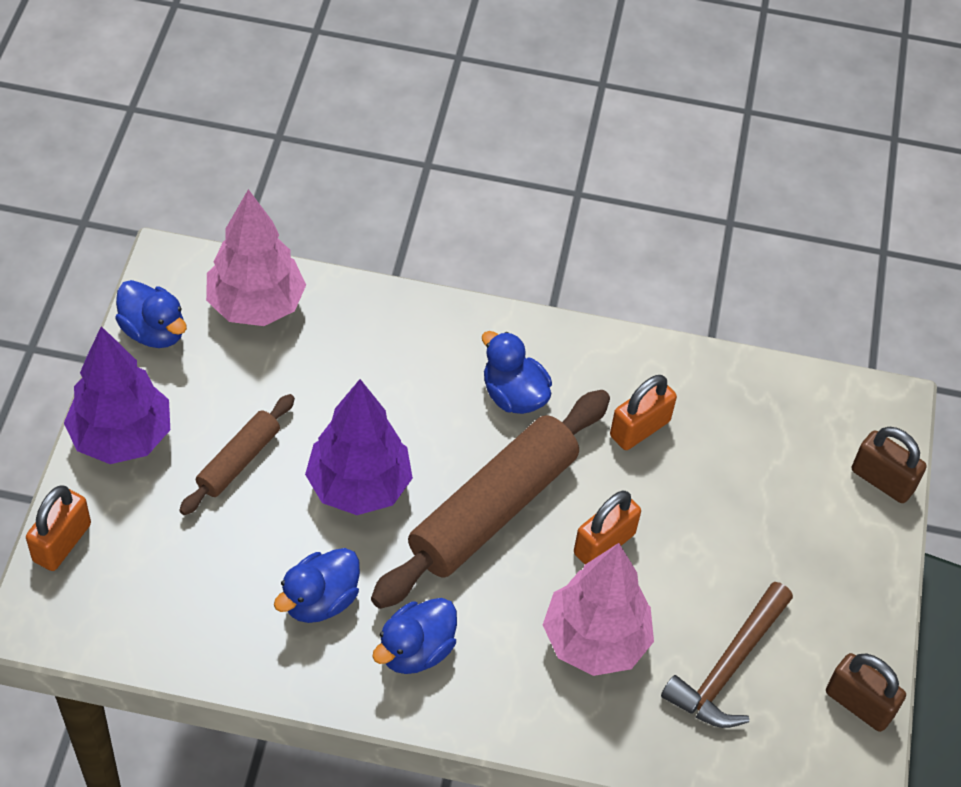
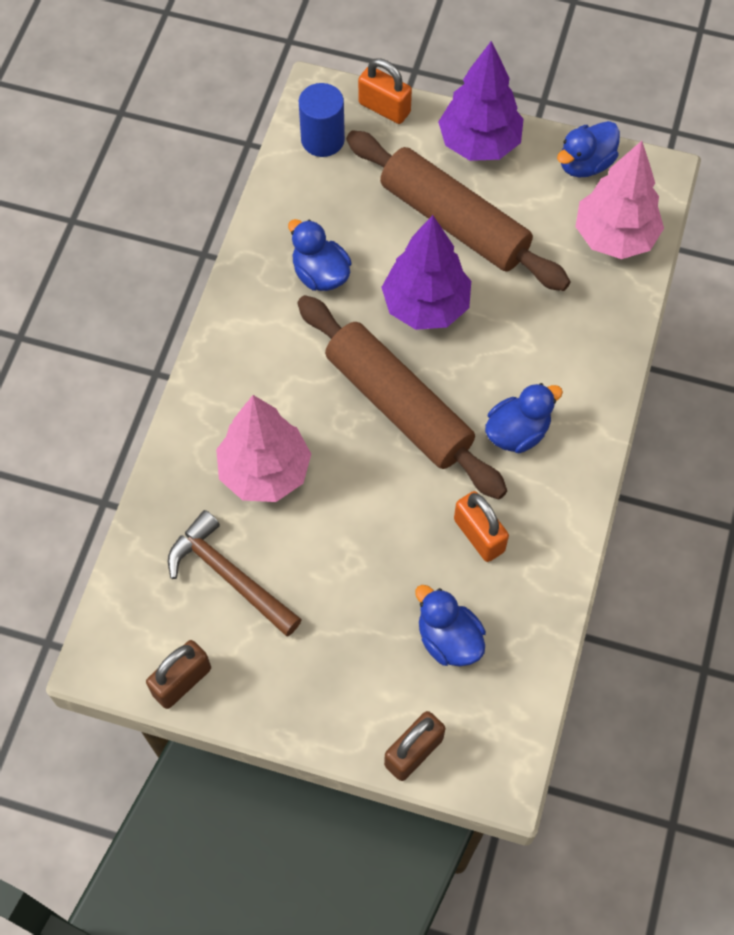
camera: 100 degrees right, 10 degrees up
(111, 611) = (322, 139): none -> blue cylinder
(239, 461) = (454, 222): brown rolling pin -> brown rolling pin, size x1.95
(416, 650) = (269, 338): blue duck -> blue duck (448, 639)
(604, 544) = (358, 490): orange padlock -> none

